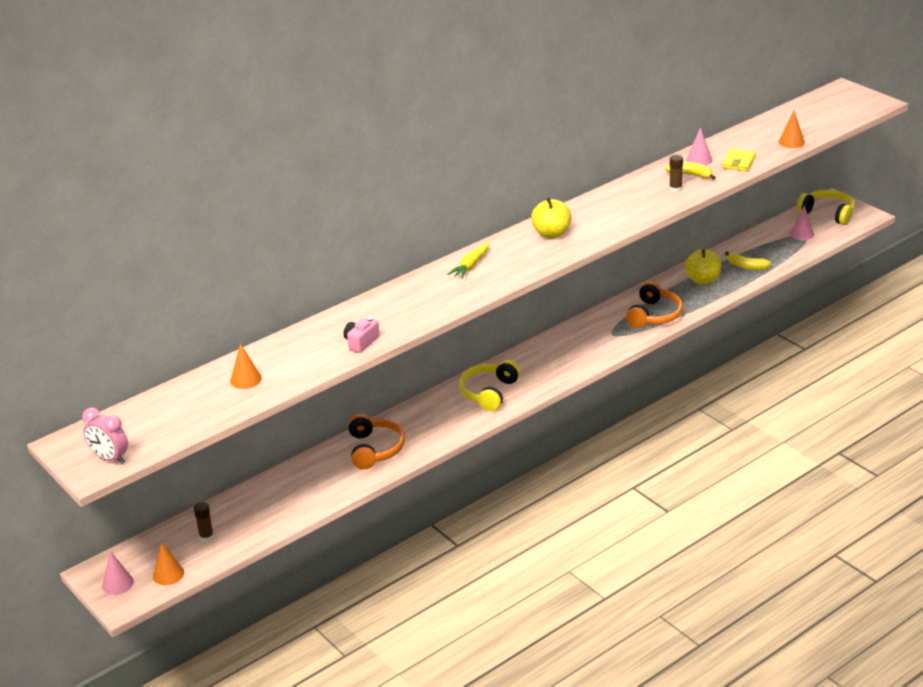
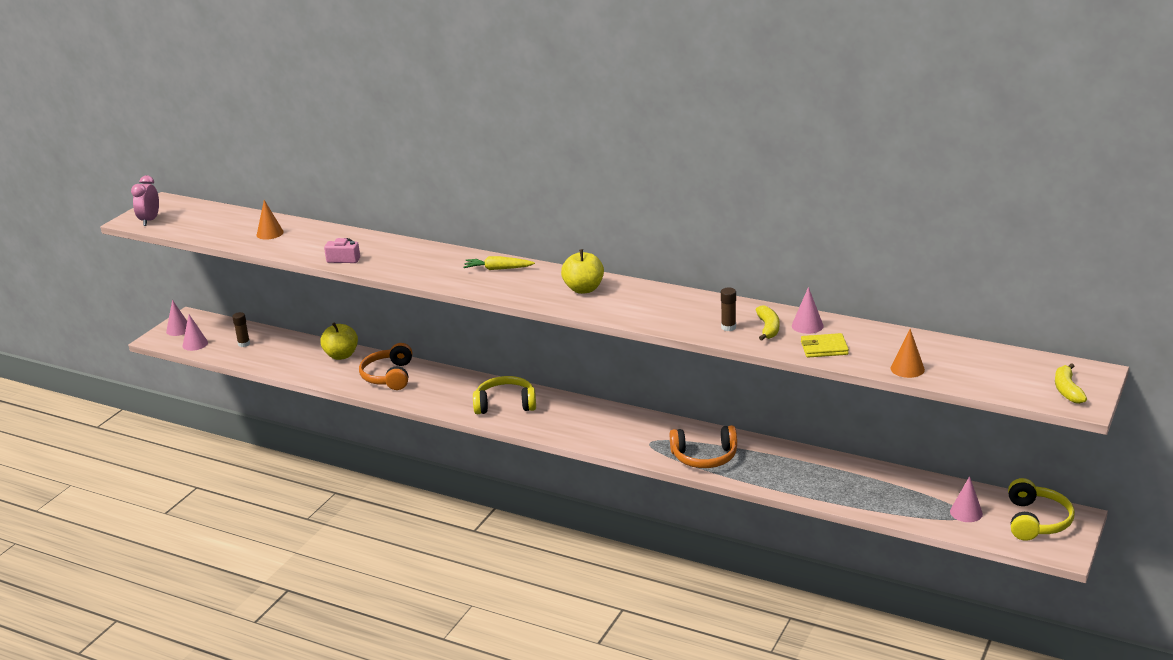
camera: 65 degrees right, 5 degrees down
(168, 574) = (195, 344): orange cone -> pink cone
(374, 449) = (389, 376): orange headphones -> orange headphones turned 120 degrees clockwise
(703, 280) = (800, 469): yellow apple -> yellow apple (341, 355)
(746, 266) = (855, 491): yellow banana -> yellow banana (1067, 390)

